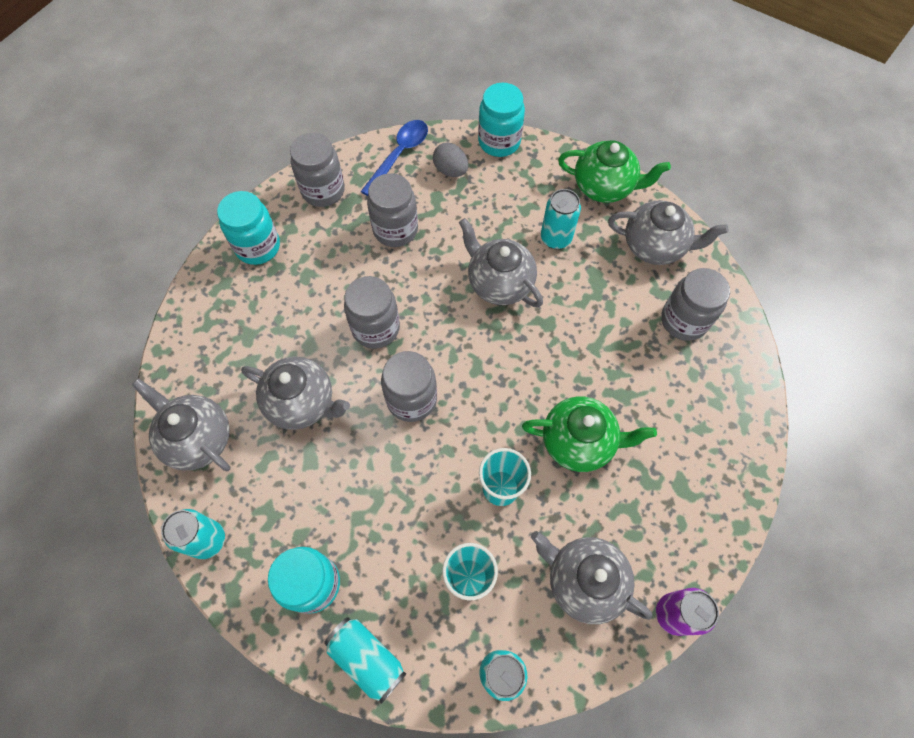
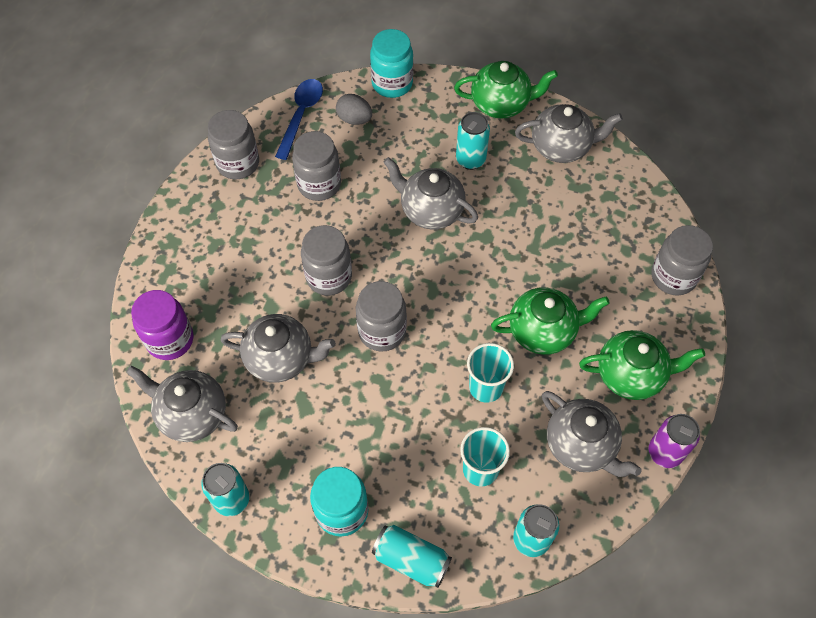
camera: 15 degrees left, 5 degrees down
(201, 355) = (170, 340): none -> purple jar
(258, 247) = (191, 229): turquoise jar -> none
(583, 580) = (581, 446): grey teapot -> grey teapot turned 150 degrees counterclockwise
(660, 515) = (631, 375): none -> green teapot
(684, 320) = (605, 206): grey jar -> grey jar (673, 277)

